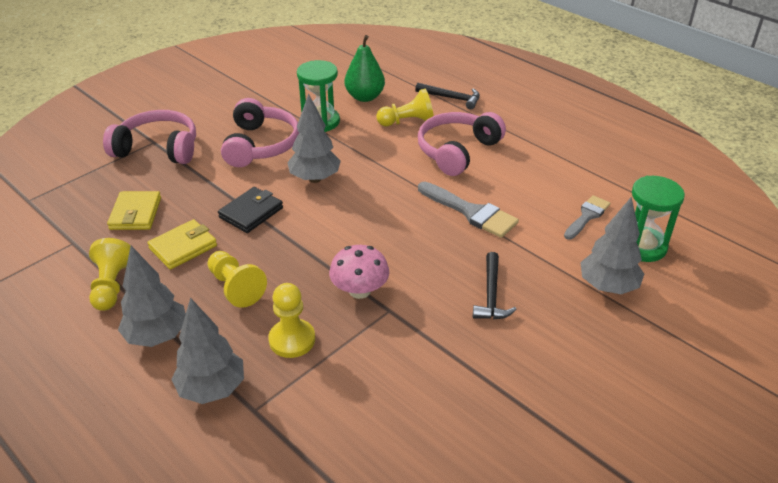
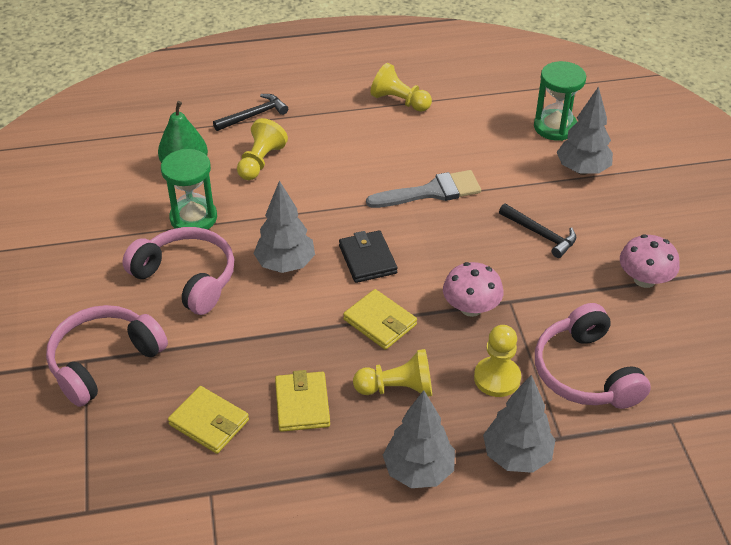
camera: 55 degrees left, 5 degrees up
(112, 286) = (314, 482): yellow pawn -> yellow pawn (399, 101)
(251, 213) = (295, 332): black wallet -> black wallet (367, 259)
(298, 248) = (380, 322): none -> yellow wallet
(457, 151) = (339, 155): pink headphones -> pink headphones (585, 372)
(507, 390) = (644, 279): none -> pink mushroom
(587, 216) = (496, 133): grey brush -> none

